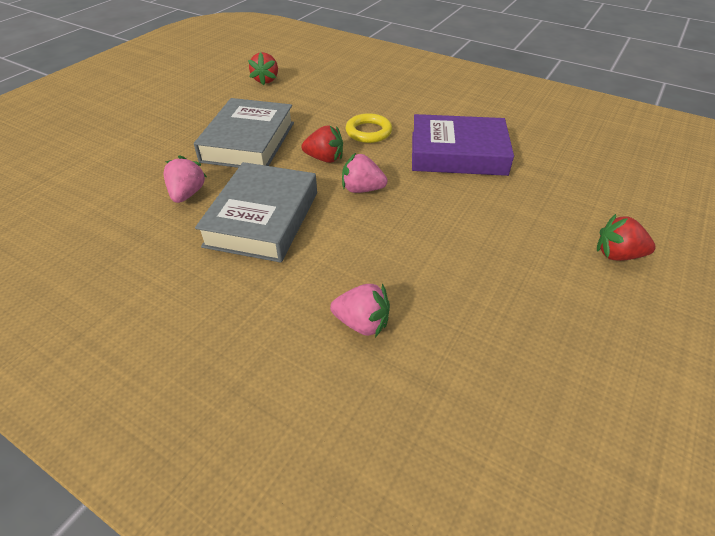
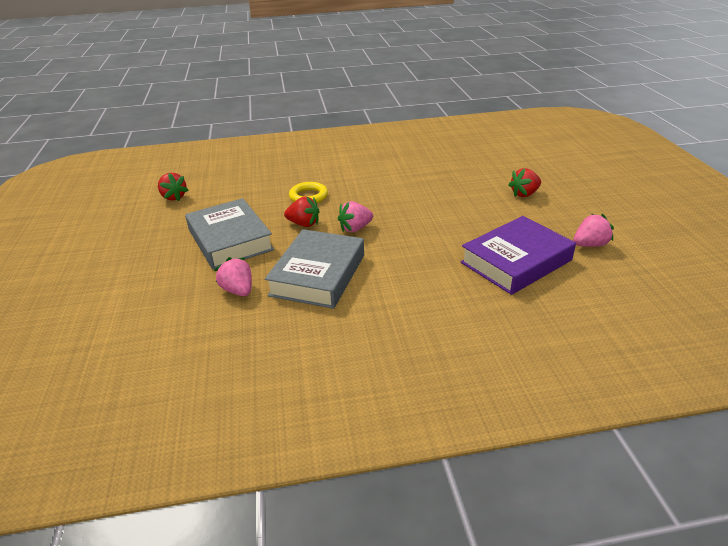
camera: 40 degrees left, 10 degrees down
(262, 219) = (318, 275): grey book -> grey book turned 45 degrees clockwise
(325, 158) = (304, 224): red strawberry -> red strawberry turned 45 degrees clockwise
(362, 323) = (457, 288): pink strawberry -> pink strawberry (590, 245)
(458, 153) = (382, 184): purple book -> purple book (516, 261)

